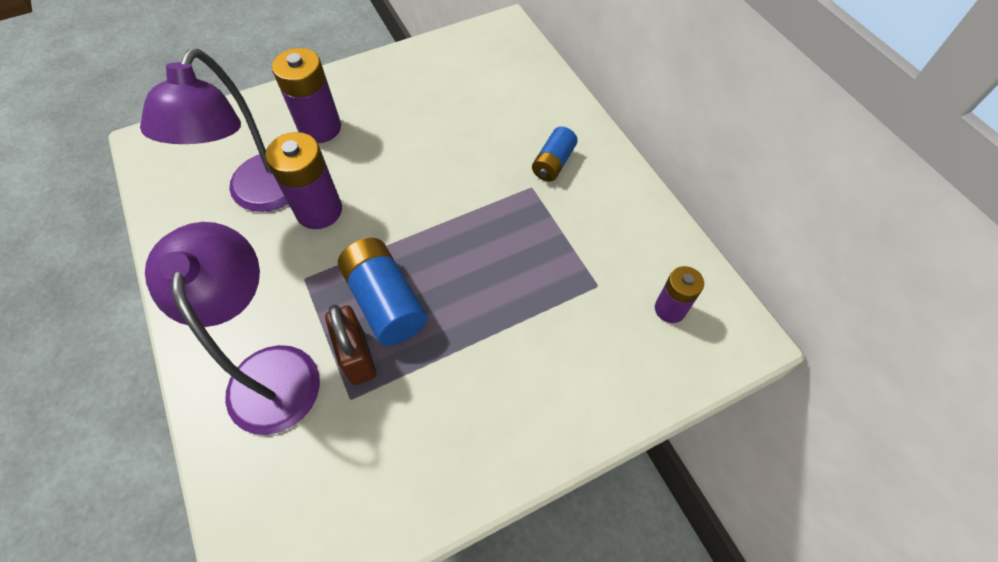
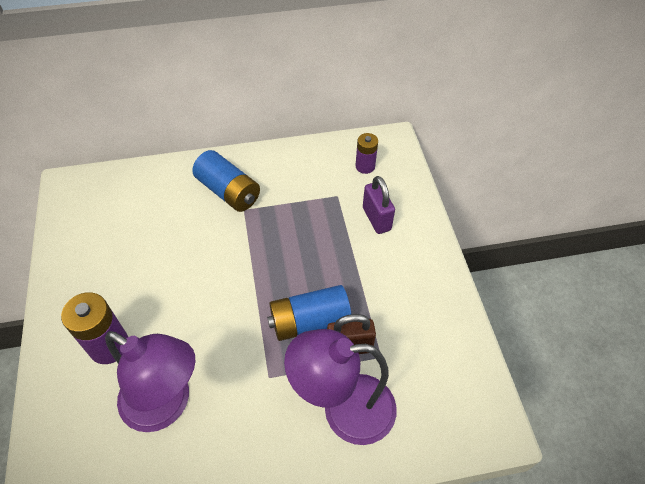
camera: 75 degrees left, 5 degrees down
(319, 211) = (205, 357): purple battery -> none
(553, 163) = (228, 191): blue battery -> blue battery, size x1.63
(576, 346) = (376, 219): none -> purple padlock

